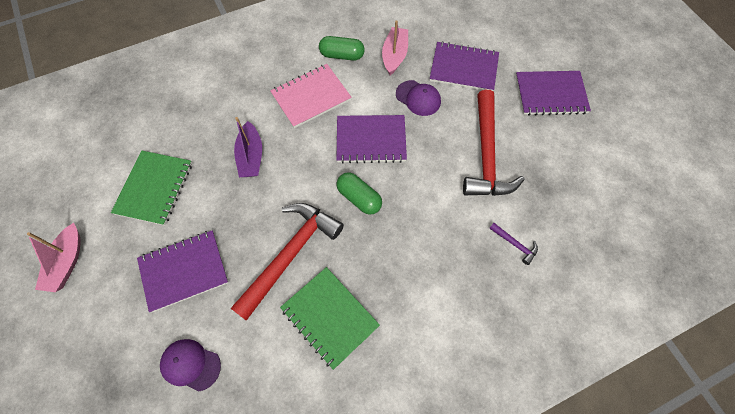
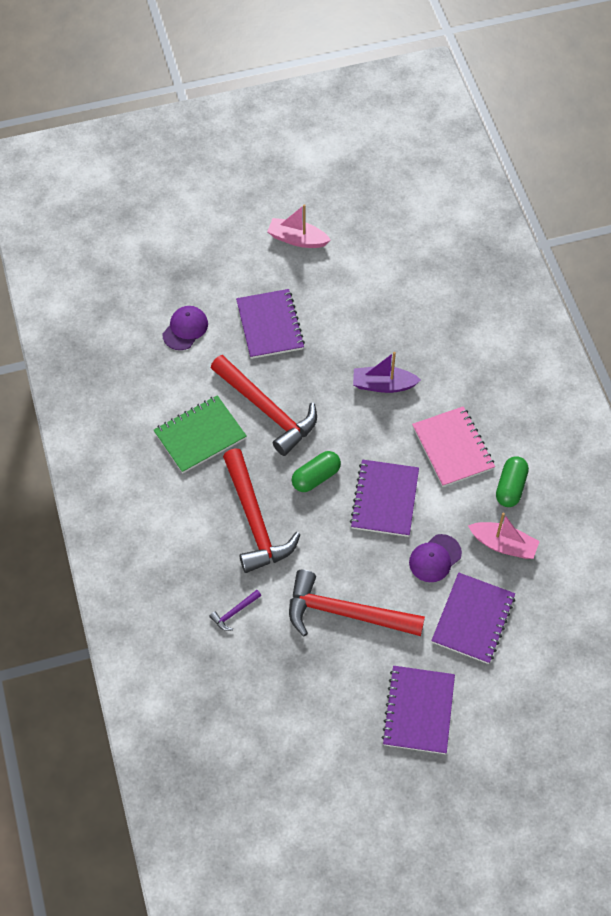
camera: 100 degrees right, 5 degrees down
(154, 188) = (361, 302): green notebook -> none
(416, 244) = (255, 520): none -> red hammer

